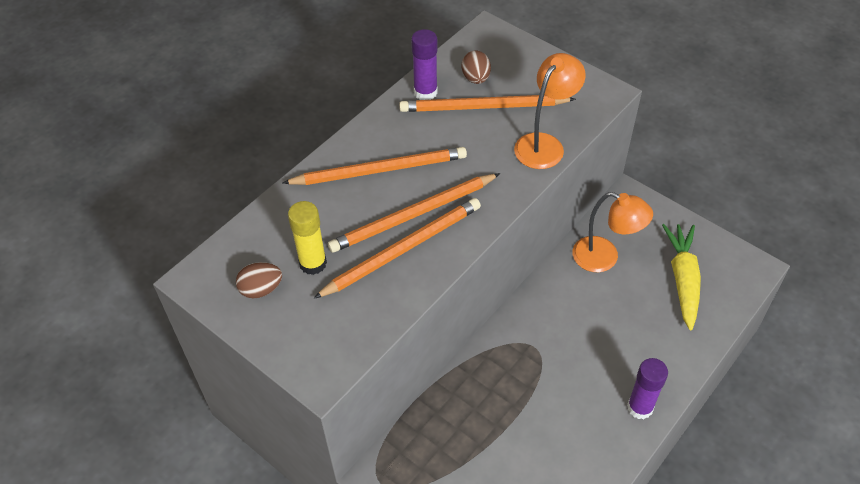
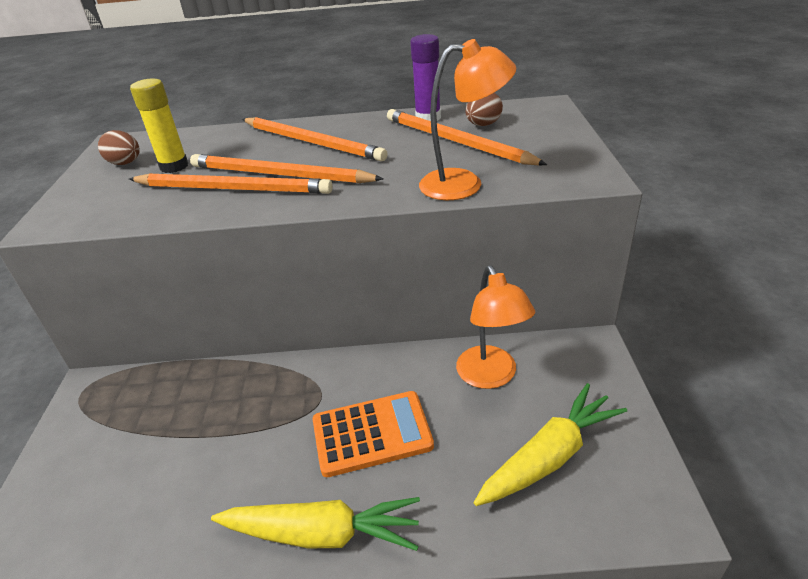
camera: 50 degrees right, 15 degrees down
(591, 342) = (372, 433): none -> orange calculator
(640, 407) = (323, 534): purple glue stick -> yellow carrot

